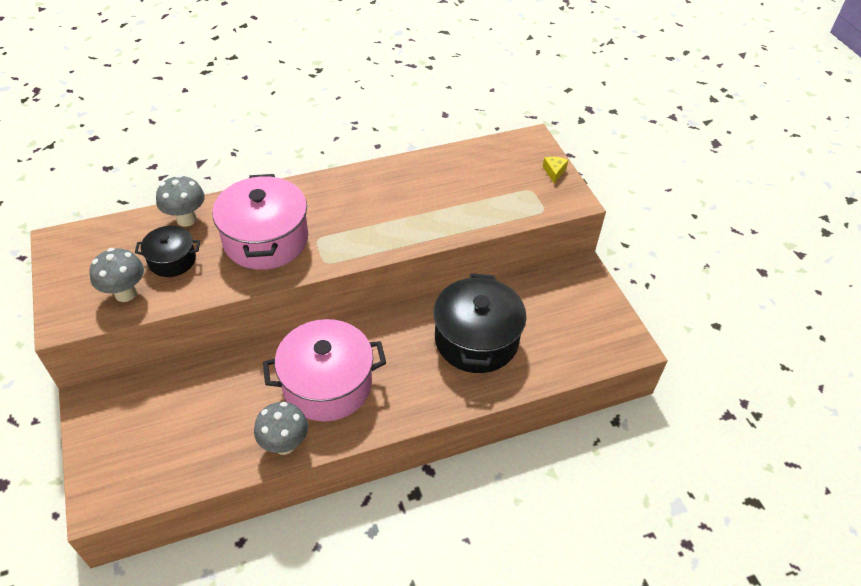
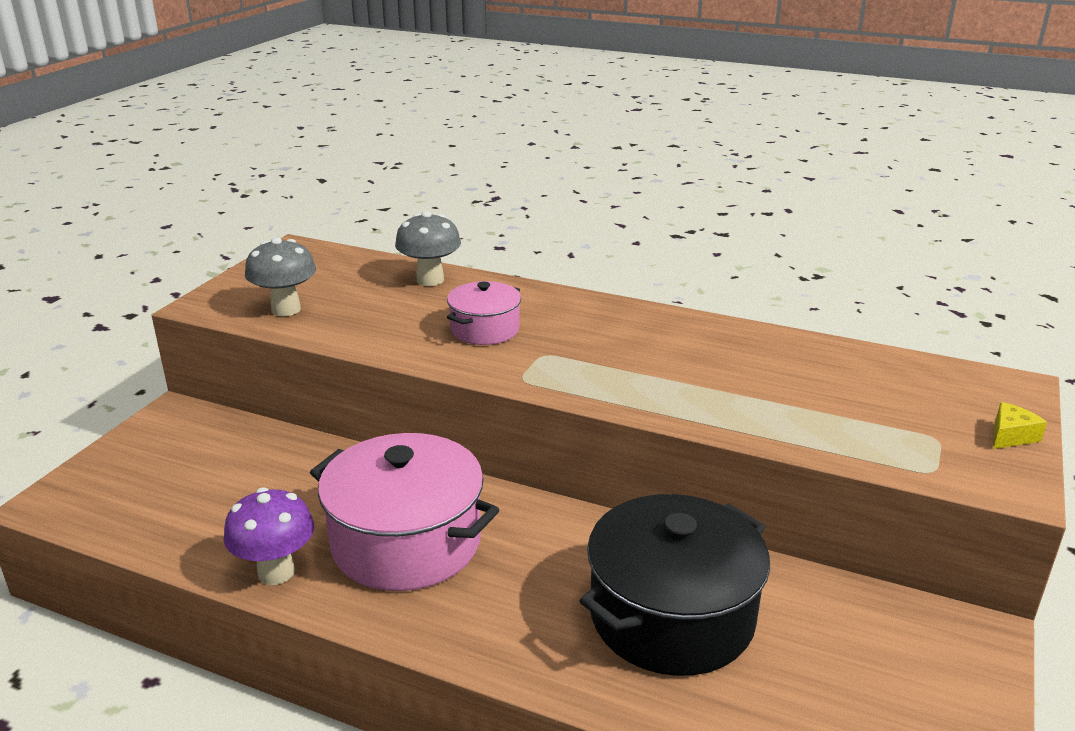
camera: 45 degrees right, 20 degrees down
(172, 260) = (366, 304): black pot -> none
(266, 239) = (485, 329): pink pot -> pink pot, size x0.54
(285, 444) = (276, 572): grey mushroom -> purple mushroom

